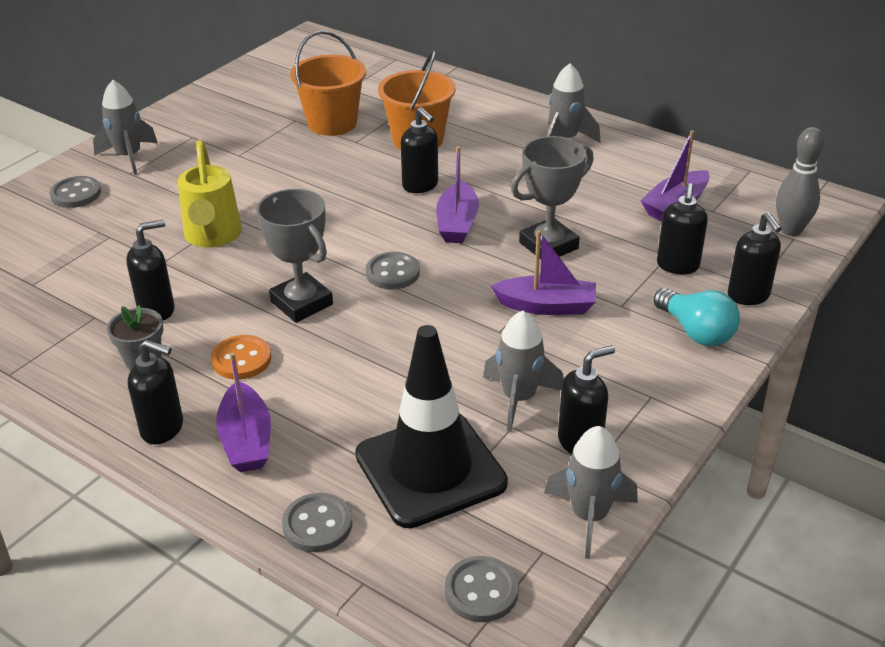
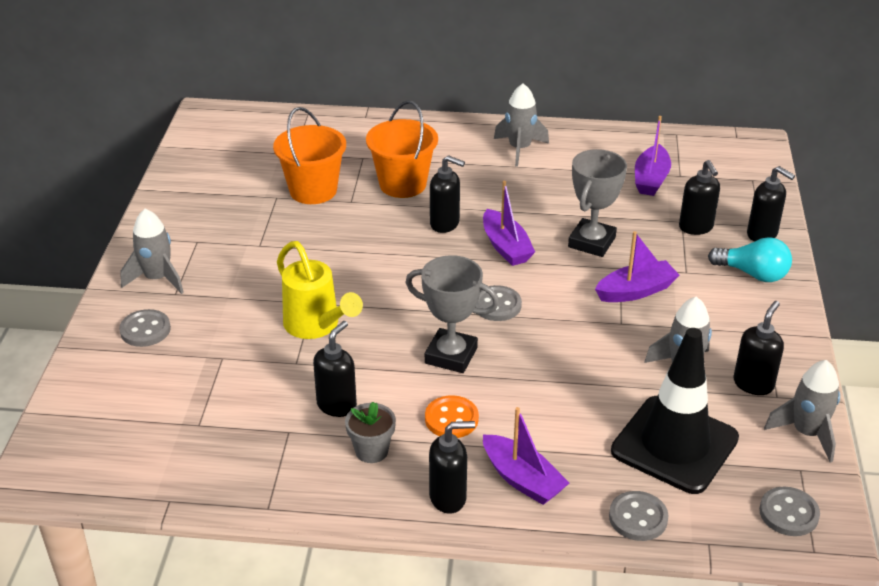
camera: 30 degrees left, 0 degrees up
(791, 230) = (745, 174): grey bowling pin -> none

